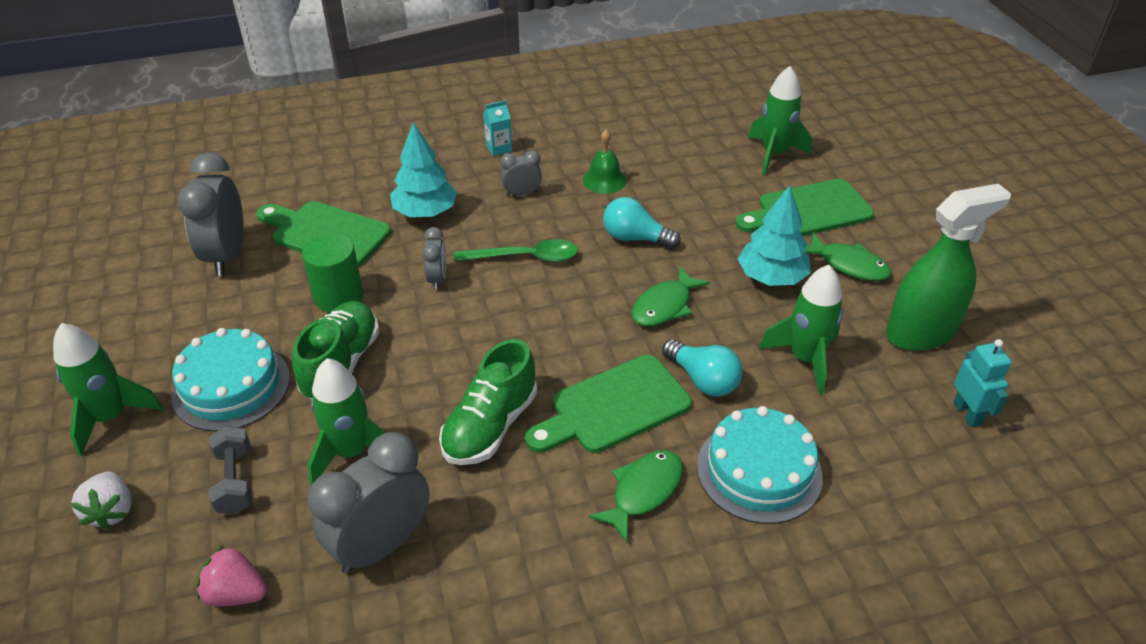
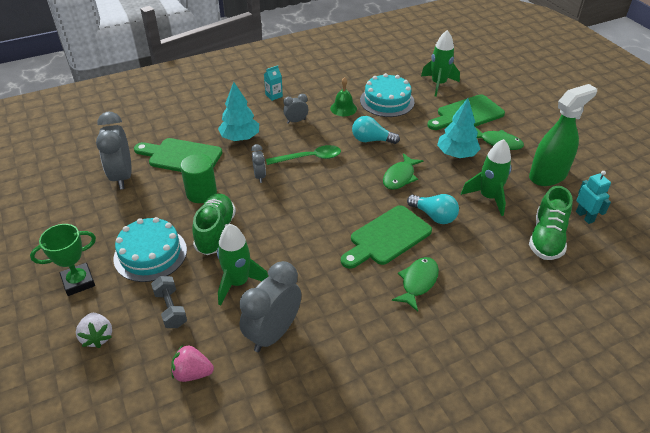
camera: 10 degrees left, 0 degrees up
(111, 417) = (78, 282): green rocket -> green trophy
(490, 426) = (318, 257): green shoe -> green shoe (547, 238)
(759, 471) = (480, 262): turquoise cake -> turquoise cake (387, 101)

